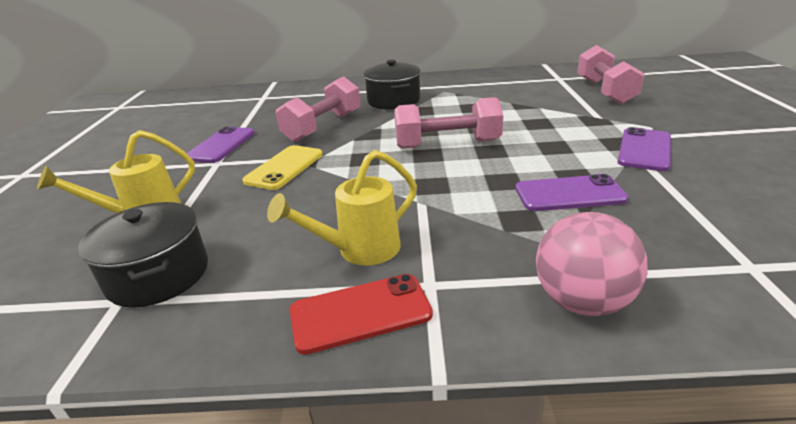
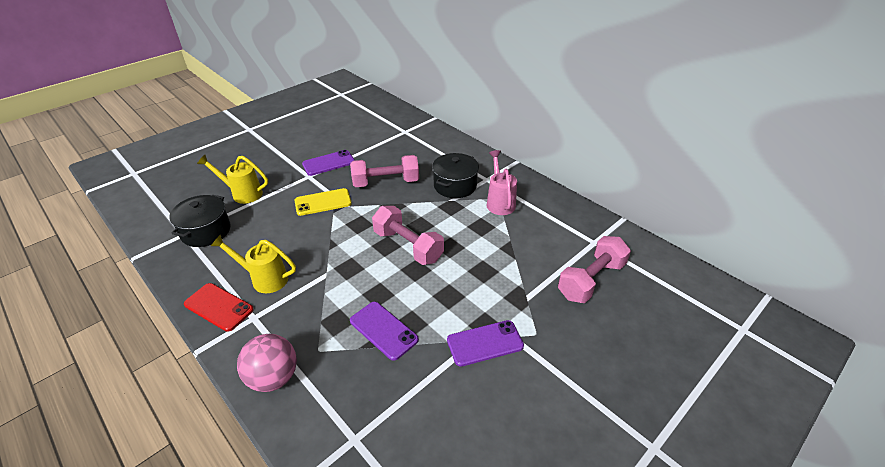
camera: 45 degrees right, 10 degrees up
(451, 92) = (499, 202): none -> pink watering can

